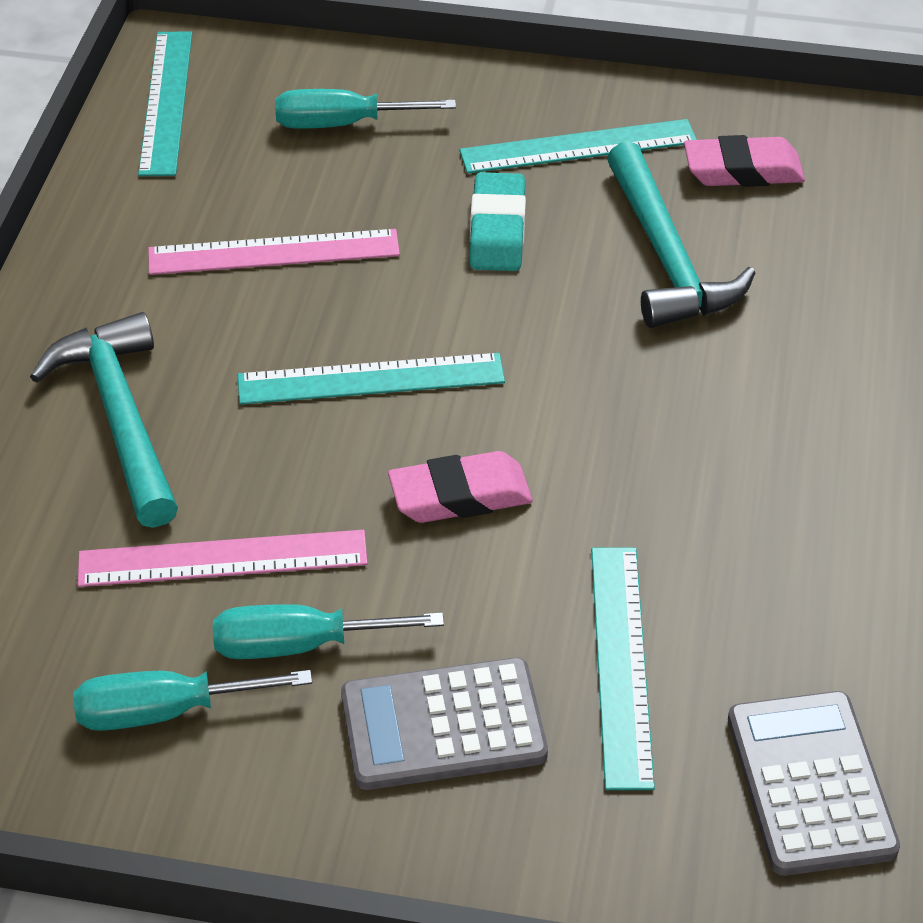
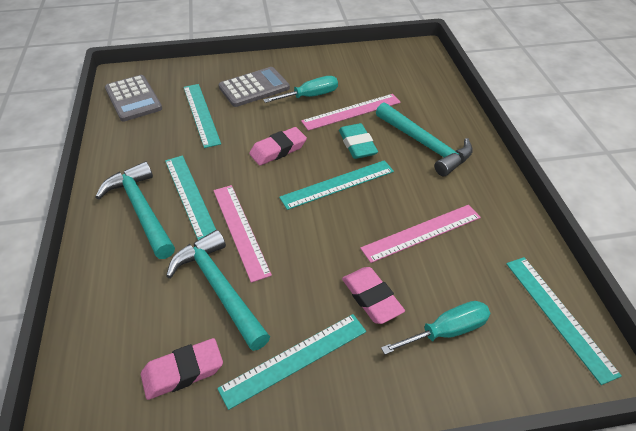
camera: 160 degrees right, 0 degrees up
(165, 711) = (340, 73): turquoise screwdriver -> none
(425, 185) = (371, 298): none -> pink eraser
(497, 230) = (317, 279): turquoise eraser -> turquoise eraser (357, 145)
(603, 339) = (240, 230): none -> pink ruler
(690, 435) = (190, 195): none -> turquoise ruler
(796, 429) = (141, 210): none -> turquoise hammer

